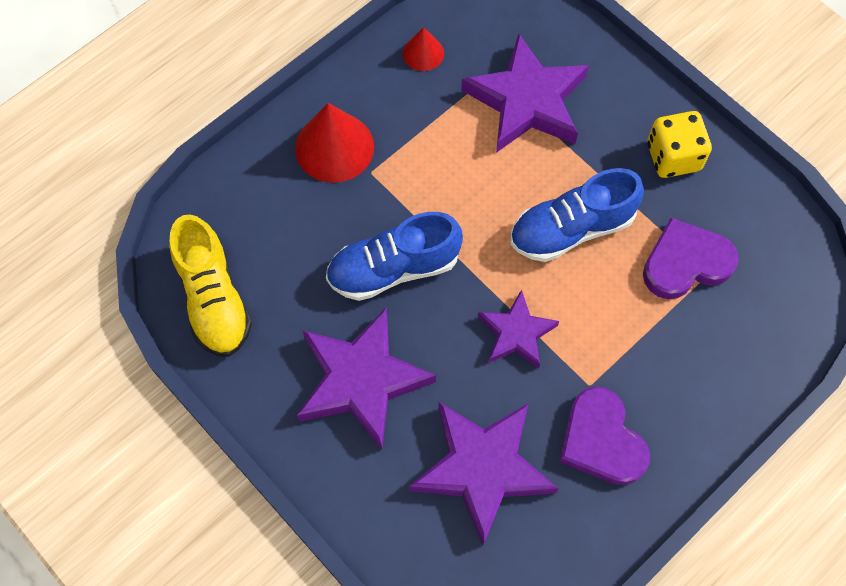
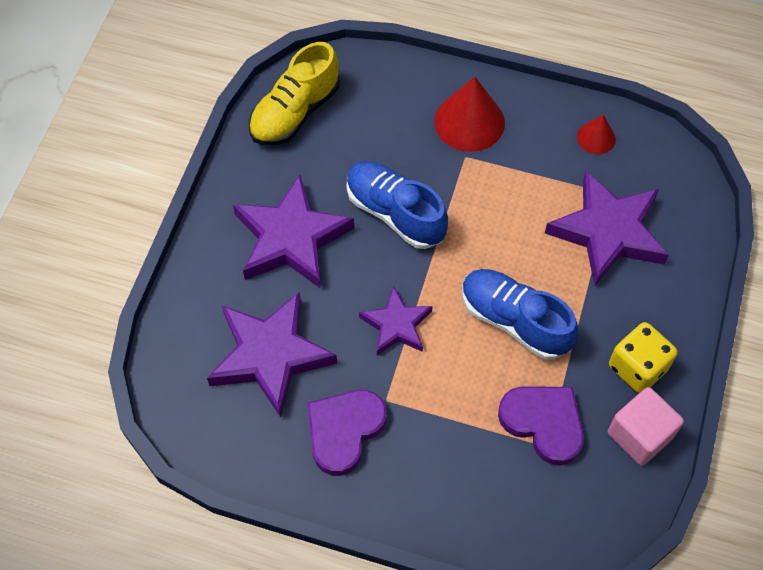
camera: 60 degrees right, 5 degrees down
(737, 192) = (640, 435): none -> pink cube

